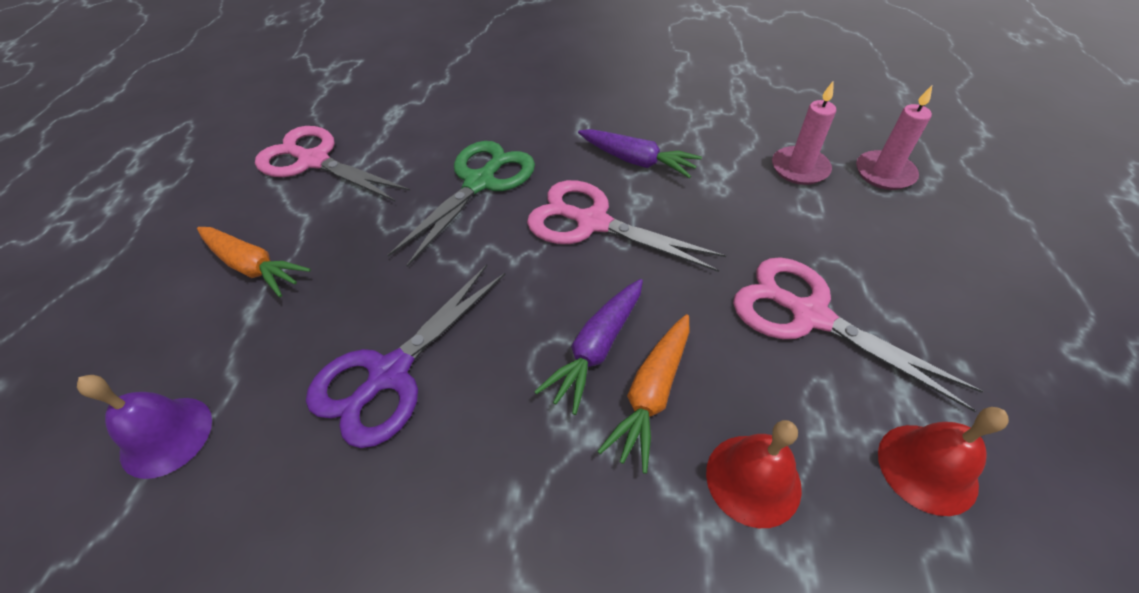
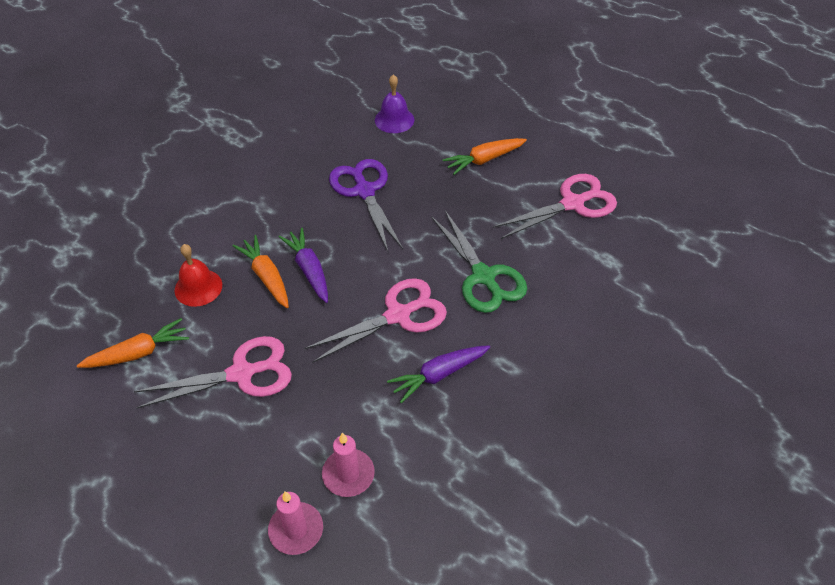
camera: 120 degrees right, 0 degrees up
(927, 468) = (138, 353): red bell -> orange carrot

